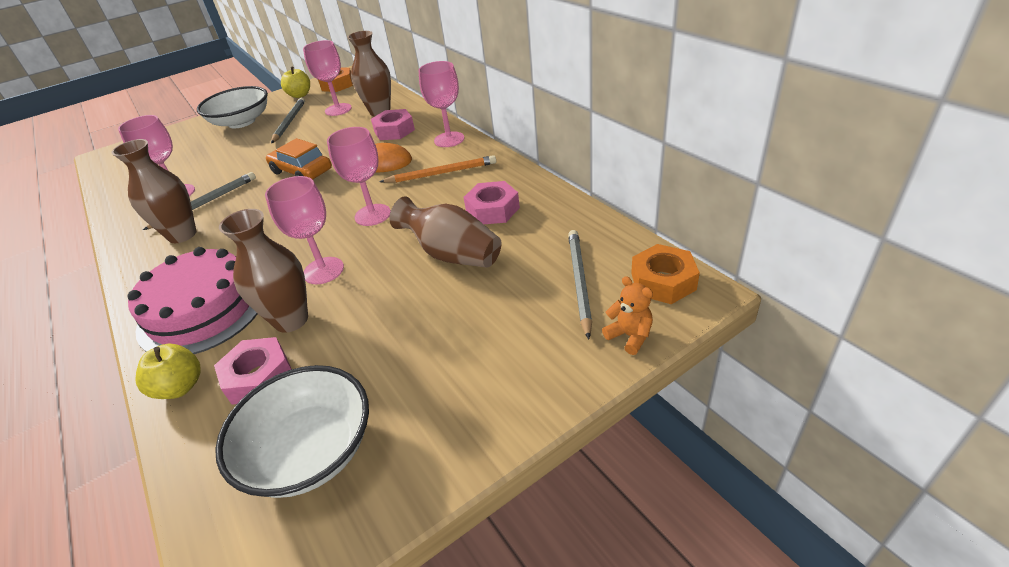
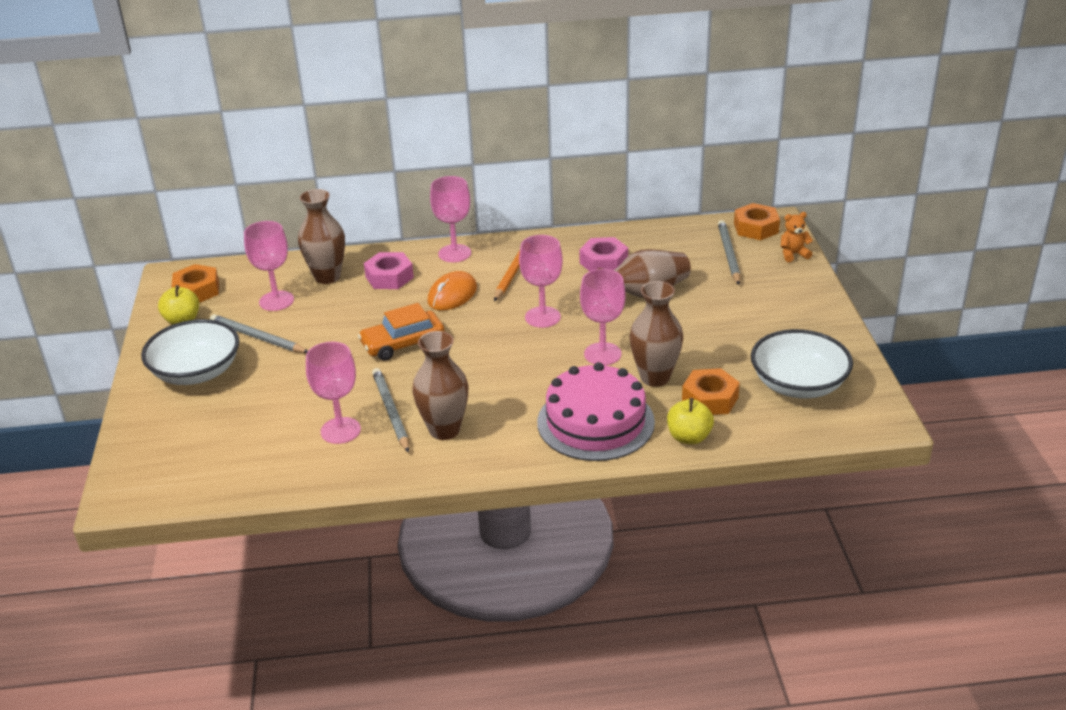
camera: 65 degrees left, 5 degrees down
(259, 377) = (710, 399): pink nut -> orange nut
(579, 282) = (728, 254): grey pencil -> grey pencil turned 60 degrees clockwise

